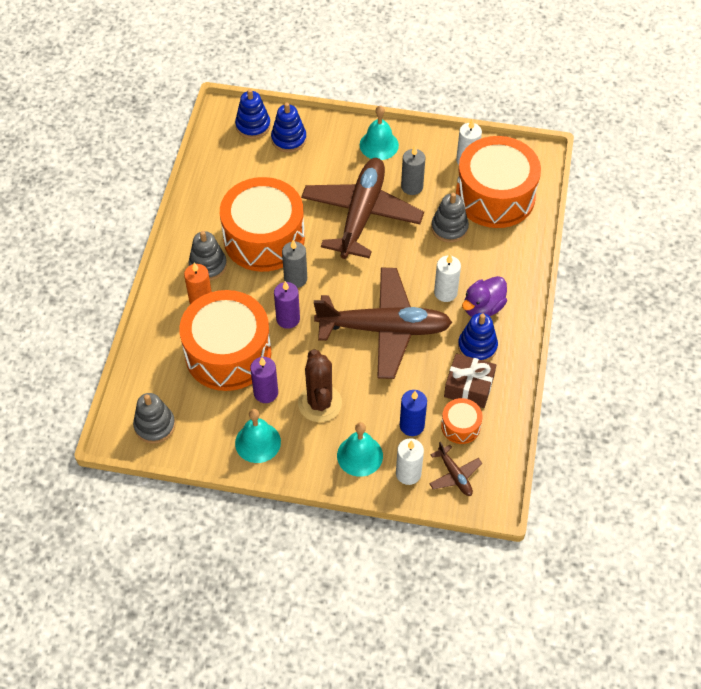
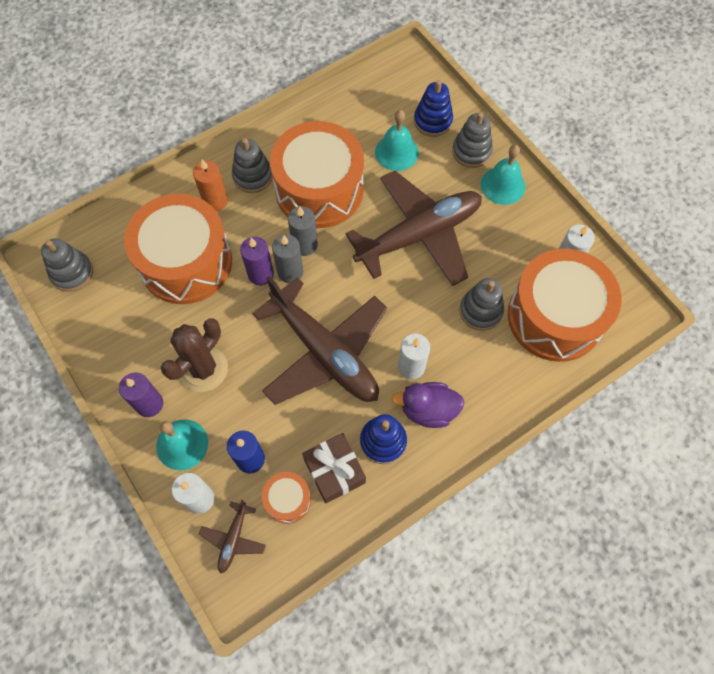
camera: 45 degrees right, 10 degrees up
(253, 126) = (417, 87): blue stacking toy -> none
(258, 442) = (123, 357): turquoise bell -> turquoise bell (396, 152)
(266, 393) = (175, 321): purple candle -> purple candle (149, 404)
(336, 139) = (471, 151): none -> grey stacking toy
(412, 187) = (489, 246): grey candle -> grey candle (290, 272)

